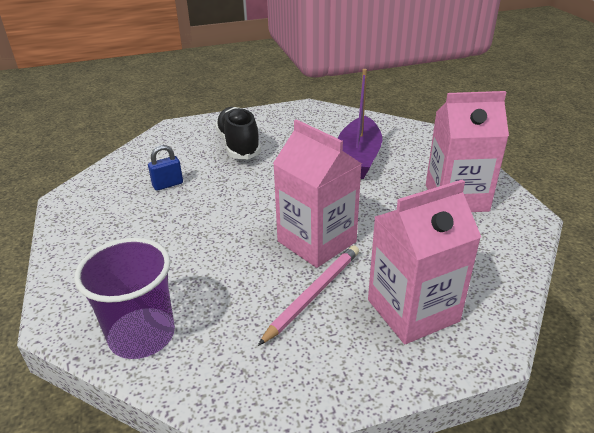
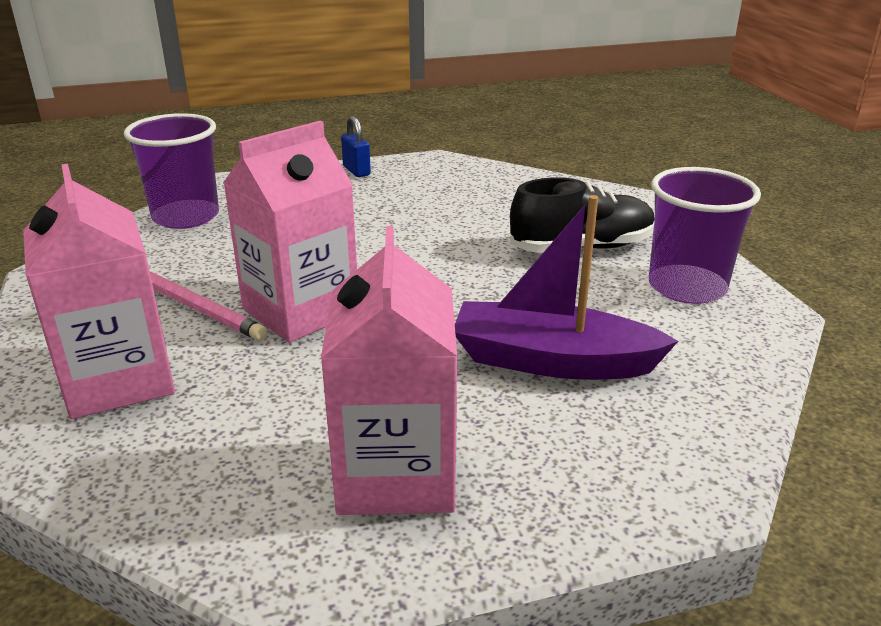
camera: 90 degrees right, 5 degrees down
(168, 184) = (461, 207): blue padlock -> blue padlock (356, 171)
(286, 121) = (687, 287): none -> purple cup

